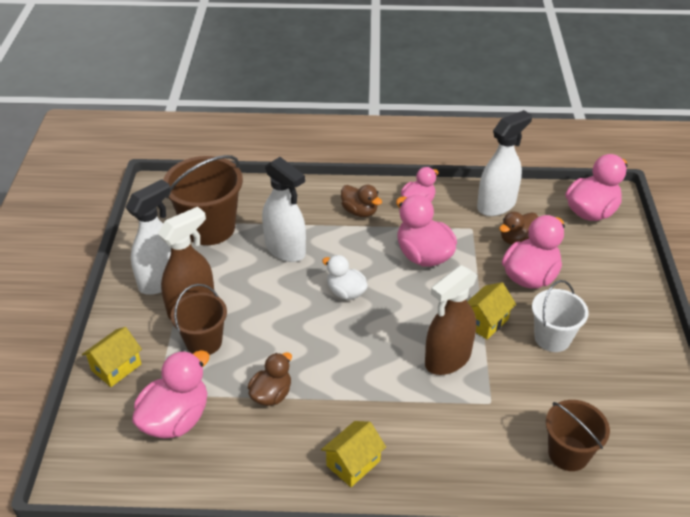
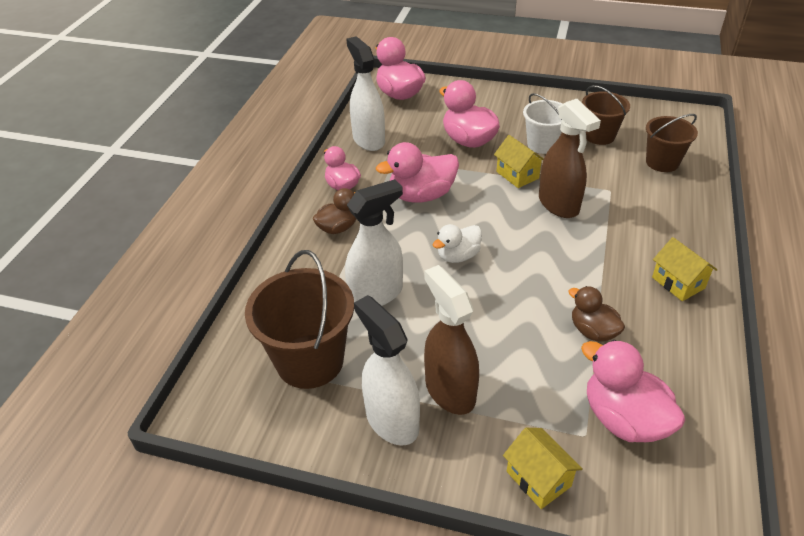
camera: 75 degrees left, 0 degrees up
(204, 342) = (509, 383): brown bucket -> brown bucket (599, 136)
(517, 239) = (419, 138): brown duck -> none

